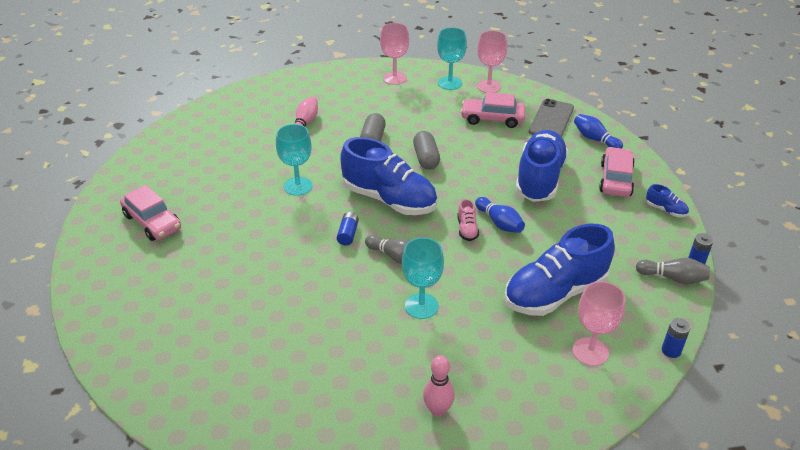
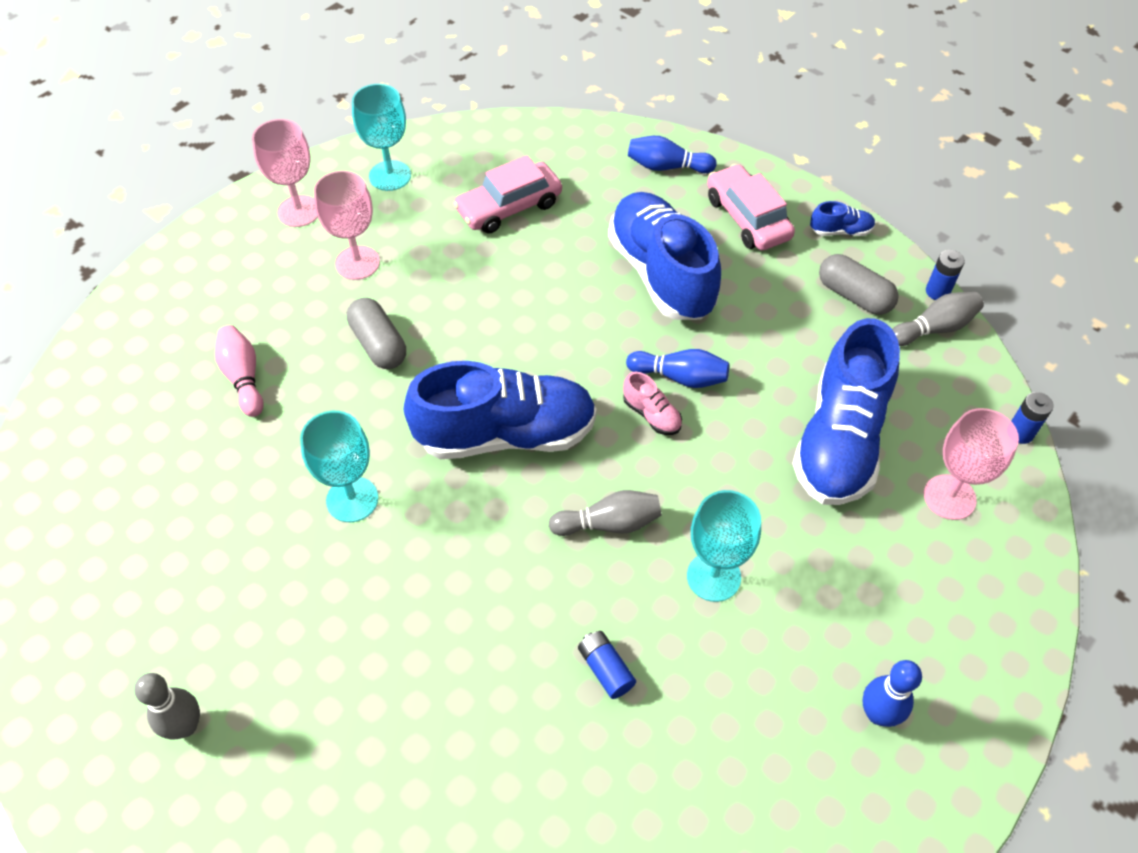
camera: 40 degrees left, 15 degrees up
(152, 222) = (185, 726): pink car -> grey bowling pin
(348, 234) = (508, 532): blue battery -> blue battery (605, 669)
(426, 158) = (486, 330): grey capsule -> grey capsule (854, 296)
(438, 410) = (878, 714): pink bowling pin -> blue bowling pin
(488, 86) = (450, 152): pink goblet -> pink goblet (357, 263)
(551, 120) = (585, 164): grey phone -> none

